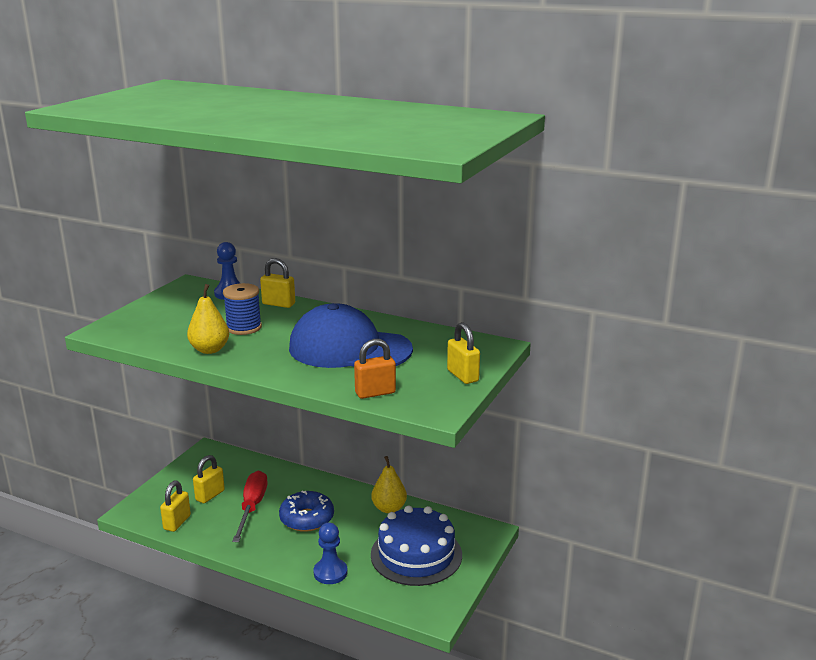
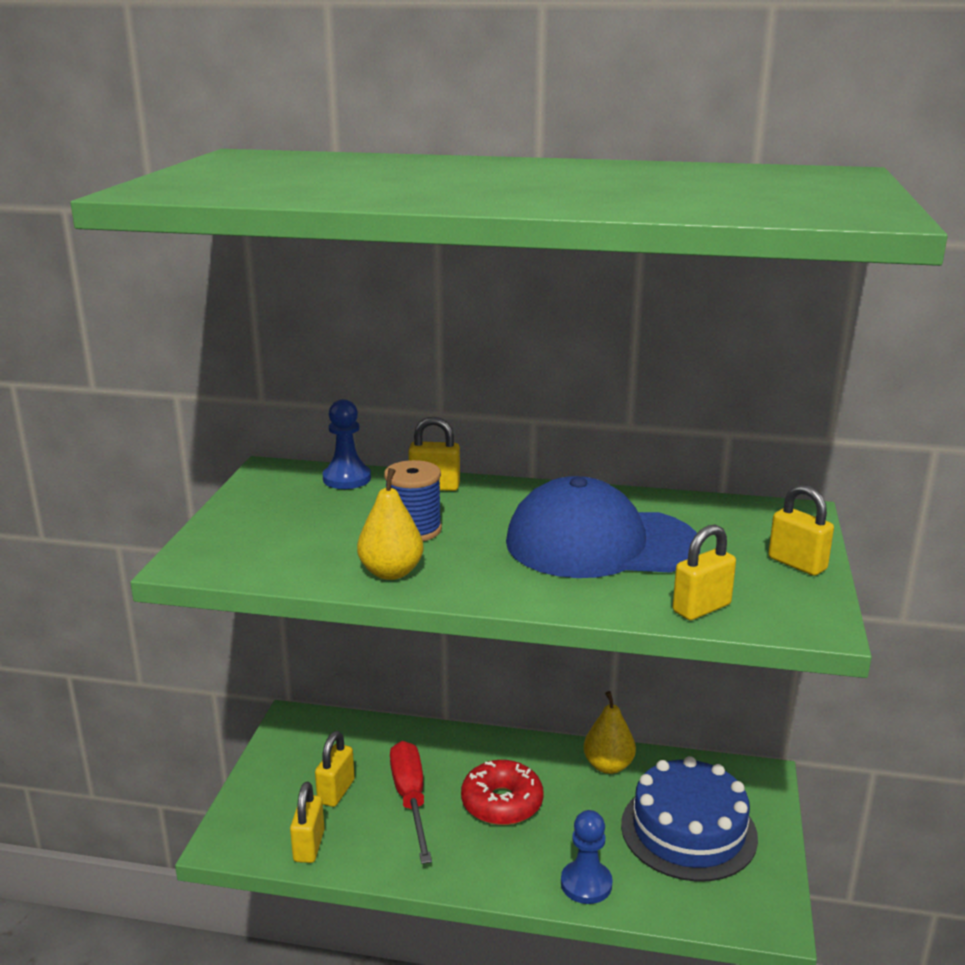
camera: 15 degrees left, 0 degrees up
(307, 518) = (502, 803): blue donut -> red donut
(375, 393) = (701, 608): orange padlock -> yellow padlock

